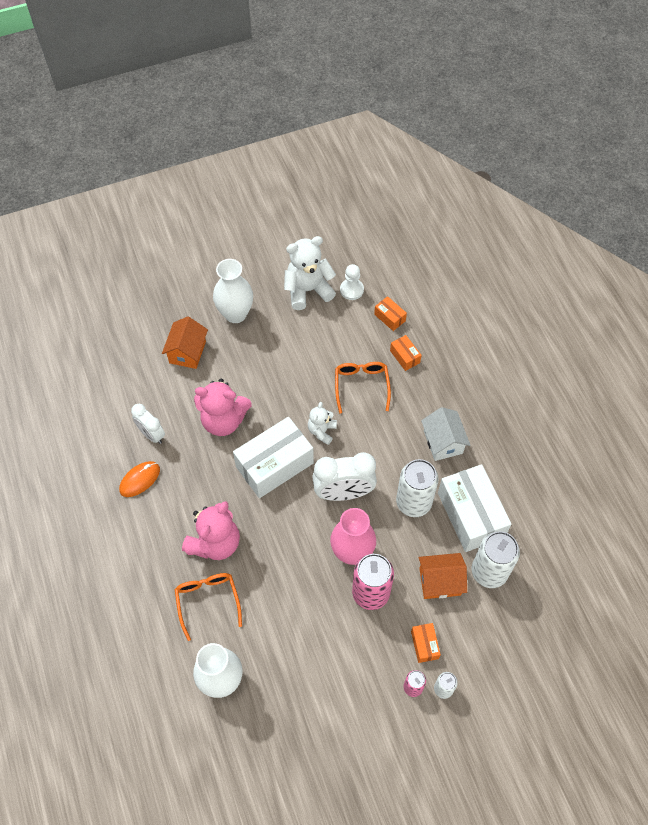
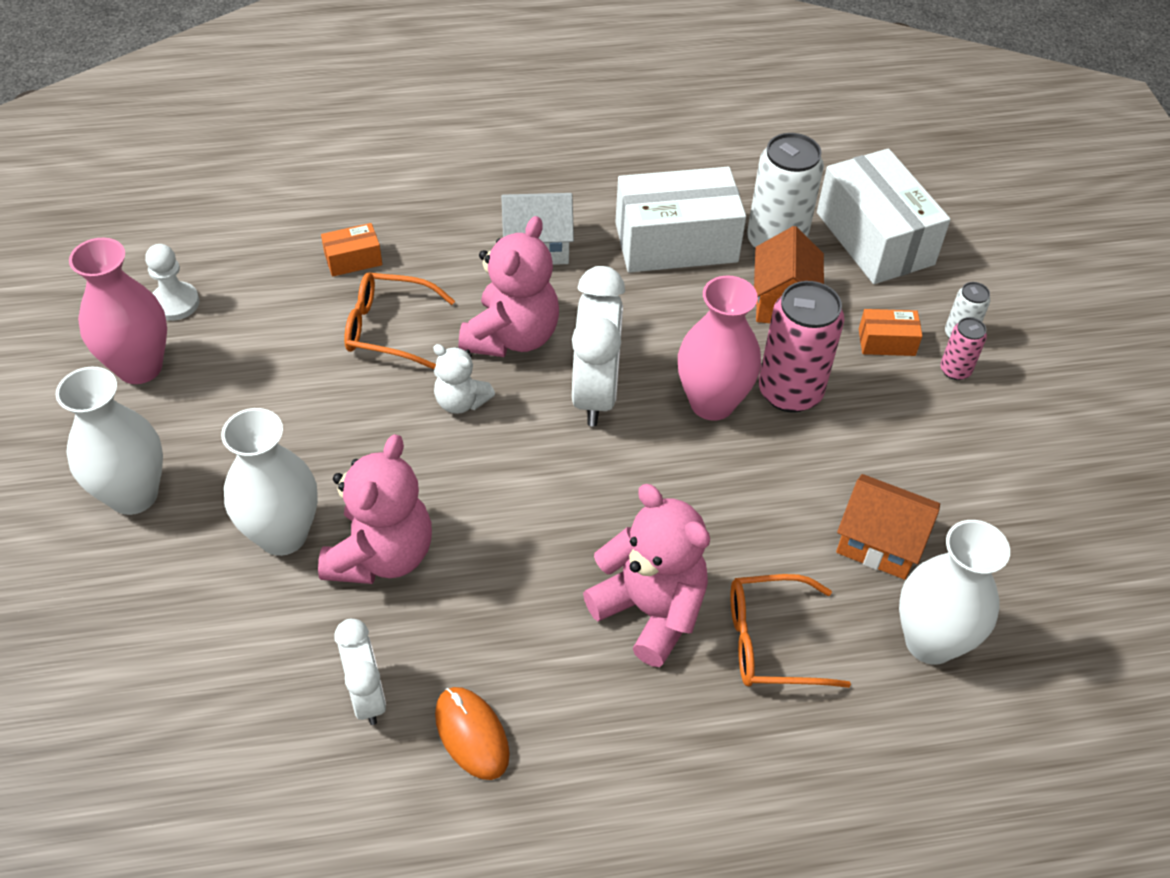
camera: 80 degrees left, 10 degrees down
(151, 434) = (367, 696): white clock -> white clock turned 75 degrees counterclockwise
(187, 352) = (187, 597): orange house -> orange house (879, 542)
(226, 378) = (283, 535): none -> white vase
(274, 465) = (509, 486): white box -> white box (874, 238)
(308, 290) = (139, 367): white teddy bear -> pink vase
(372, 444) = (512, 337): none -> pink teddy bear
(389, 317) = (263, 263): orange box -> none
(413, 502) = (637, 305): white can -> none

